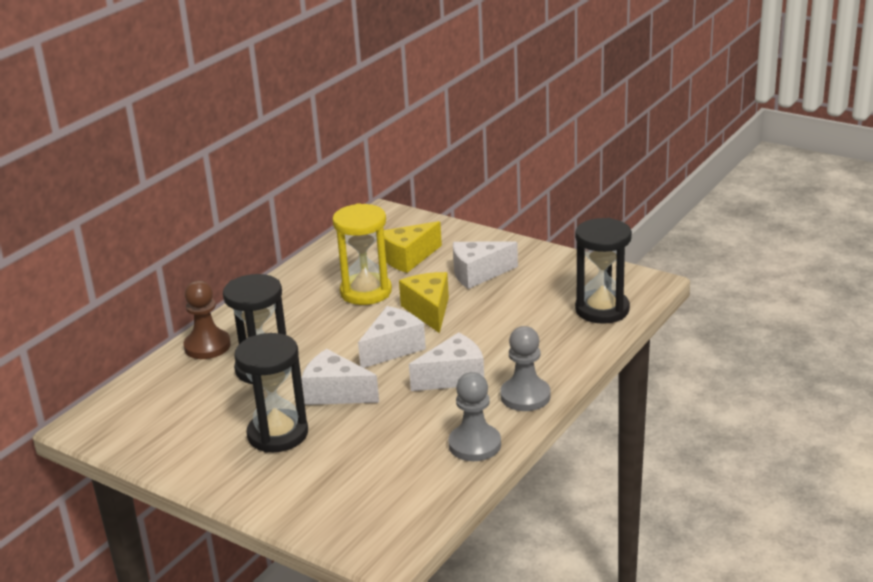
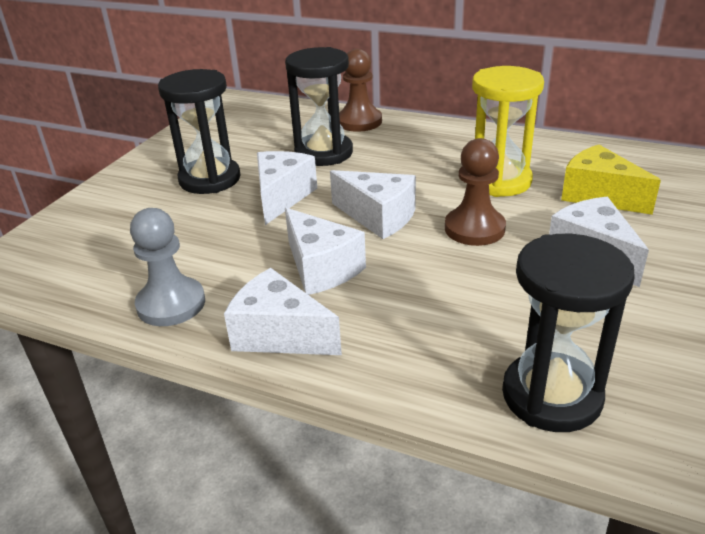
camera: 80 degrees right, 5 degrees up
(429, 311) = (474, 229): yellow cheese -> brown pawn
(525, 396) = (279, 335): grey pawn -> white cheese

